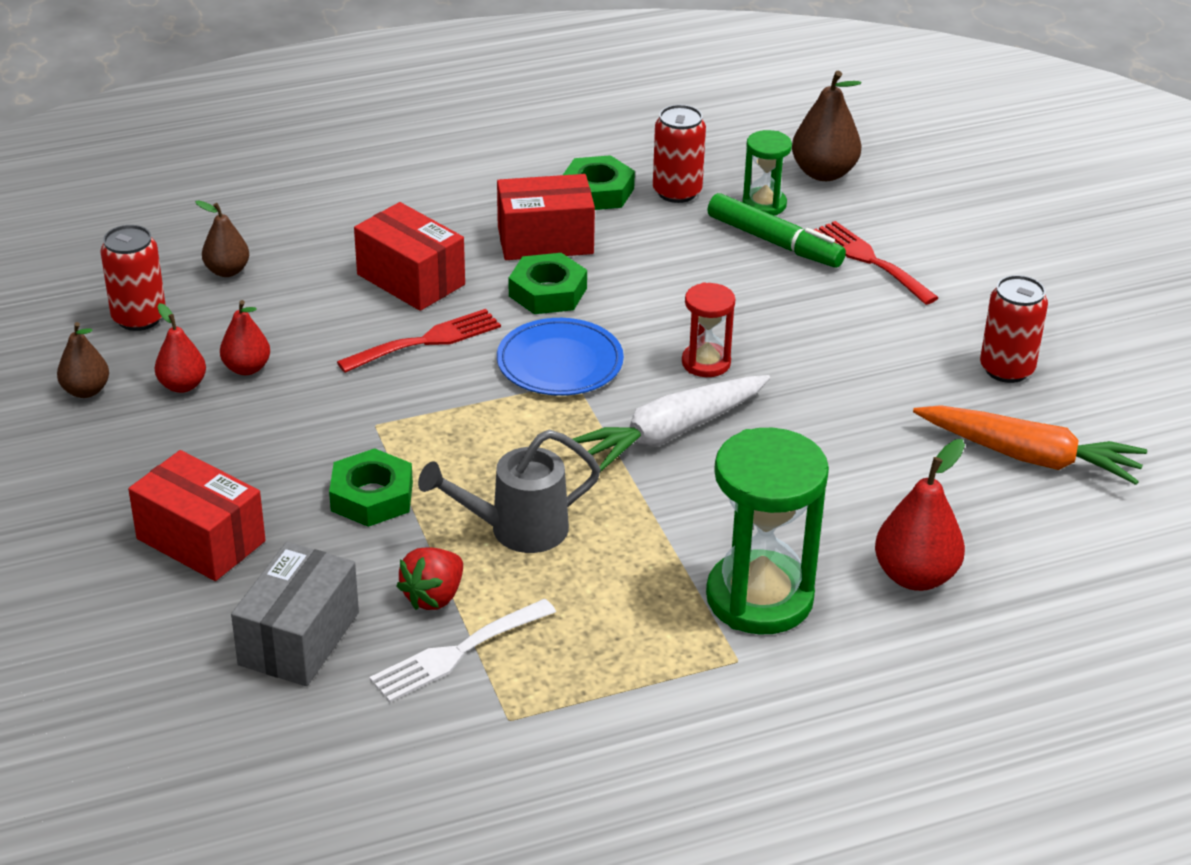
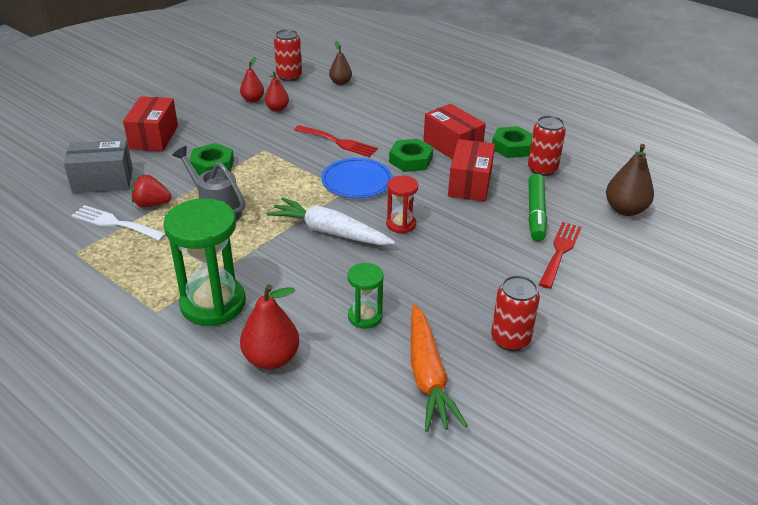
camera: 60 degrees right, 0 degrees up
(86, 391) = (231, 83): brown pear -> none
(411, 279) = (381, 123): red box -> red box (470, 184)
(764, 204) = (567, 199): green hourglass -> green hourglass (365, 317)

